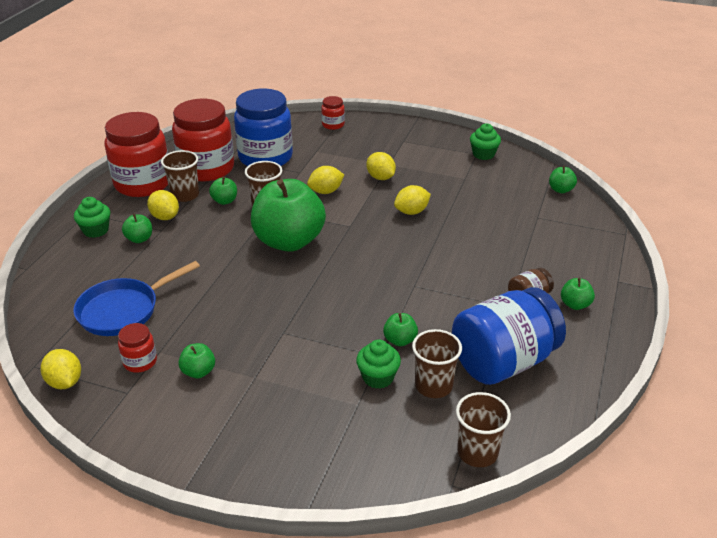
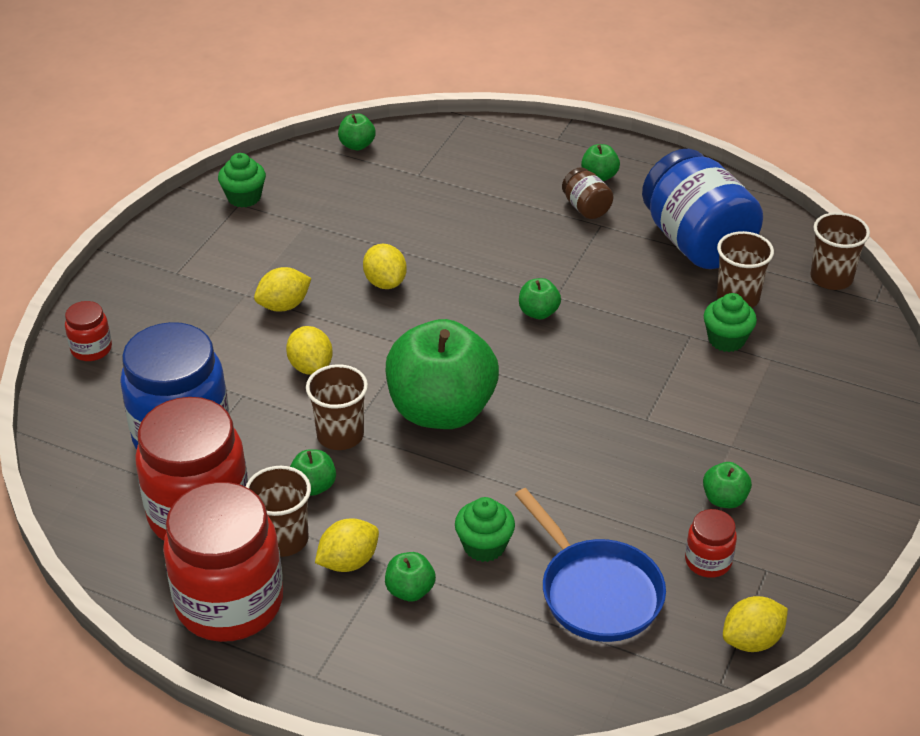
camera: 85 degrees left, 5 degrees up
(96, 230) = (374, 655): green cupcake -> green cupcake (484, 546)
(400, 340) = (661, 317): green apple -> green apple (538, 312)

